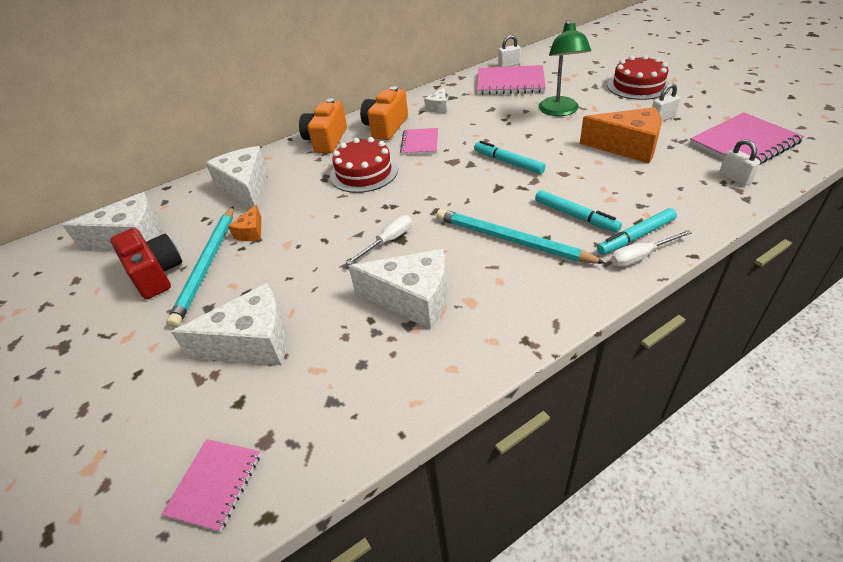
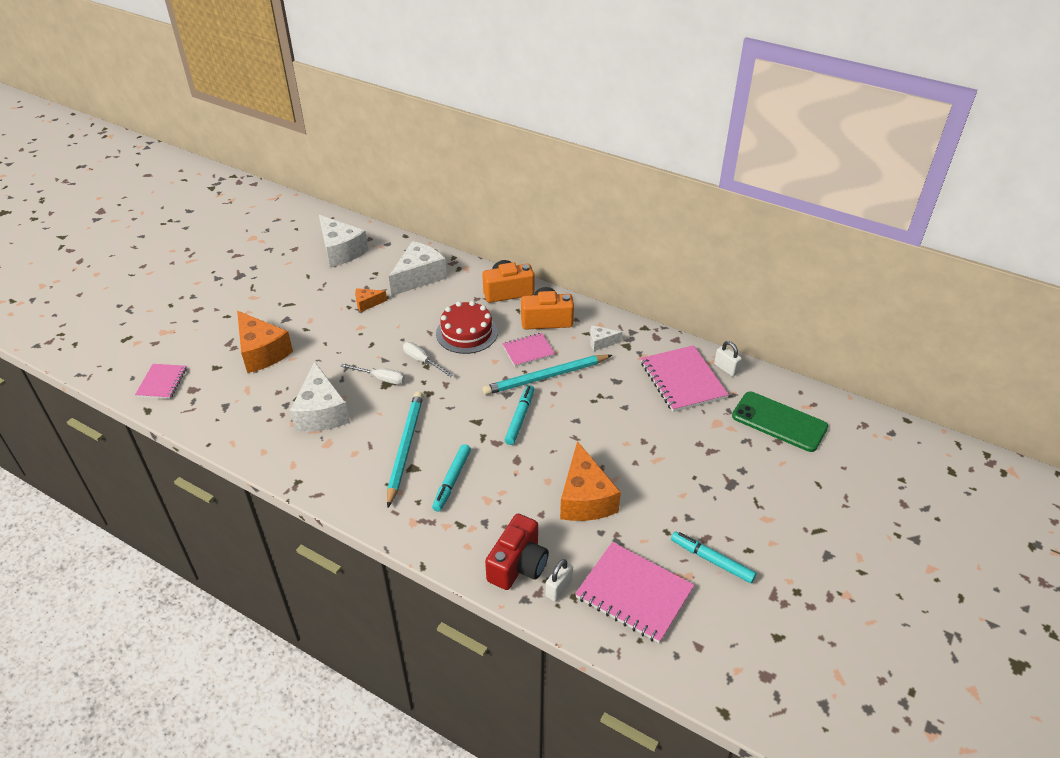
camera: 60 degrees right, 0 degrees up
(156, 274) = (310, 280): red camera -> red camera (518, 565)
(207, 266) = (325, 299): turquoise pencil -> turquoise pencil (546, 377)
(215, 484) = (162, 382): pink notebook -> pink notebook turned 75 degrees counterclockwise
(252, 342) = (262, 352): white cheese -> orange cheese
(560, 111) = (636, 433): green lamp -> none
(577, 58) = (779, 422): none -> green phone
(636, 237) = (436, 525): turquoise marker -> turquoise marker (712, 560)
(638, 86) = (731, 488): red cake -> none
(640, 256) = (410, 531): white screwdriver -> white screwdriver (422, 361)
(662, 118) = (659, 519): white padlock -> none

